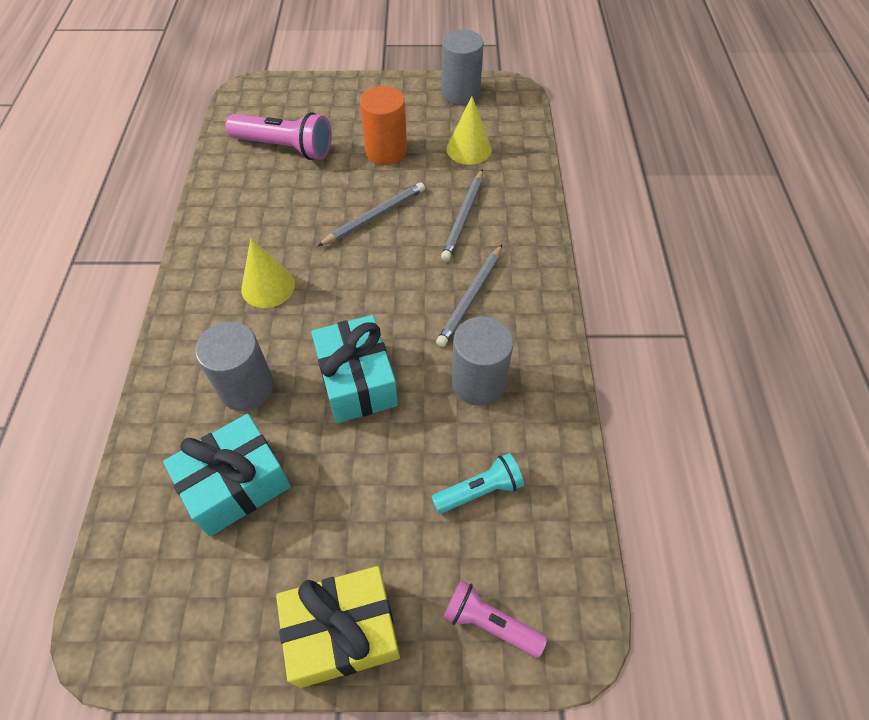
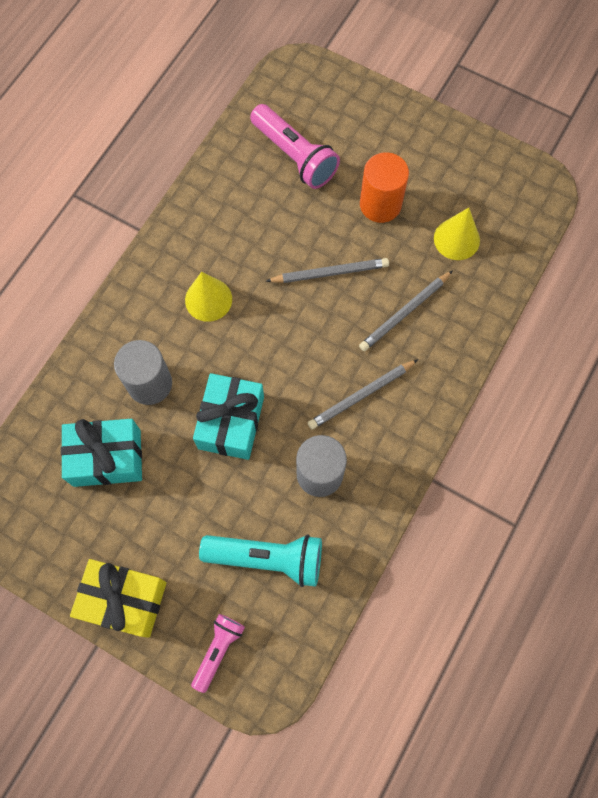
camera: 30 degrees right, 15 degrees up
(460, 93) = (491, 167): grey cylinder -> none
(479, 490) = (268, 558): turquoise flashlight -> turquoise flashlight, size x1.65
(489, 623) = (218, 650): pink flashlight -> pink flashlight turned 60 degrees clockwise

